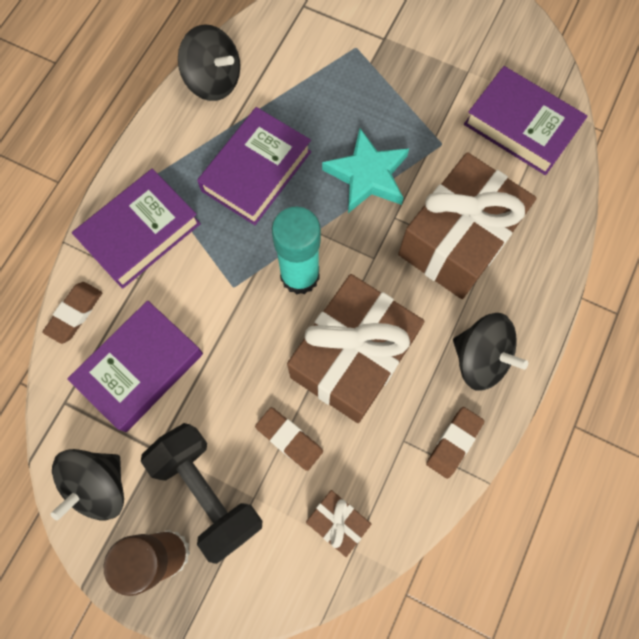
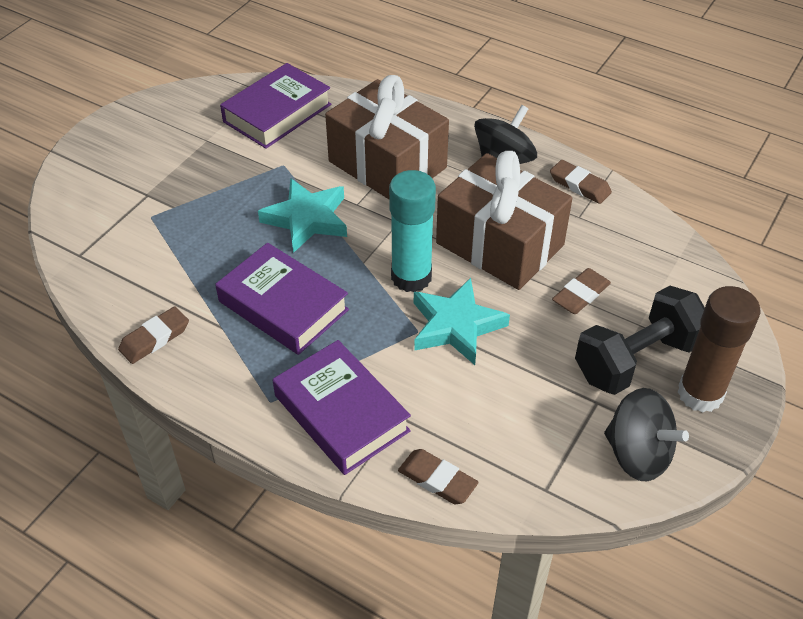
camera: 85 degrees left, 25 degrees down
(140, 368) = (506, 415): purple book -> none
(214, 81) = (155, 338): black spinning top -> brown eraser
(241, 320) = (456, 326): none -> turquoise star
(337, 522) = (656, 265): brown gift -> none

